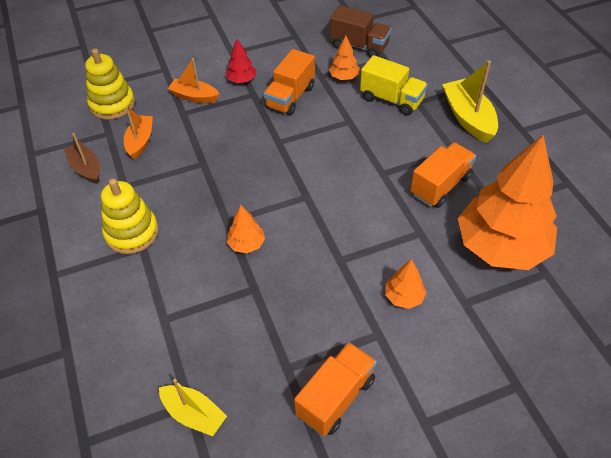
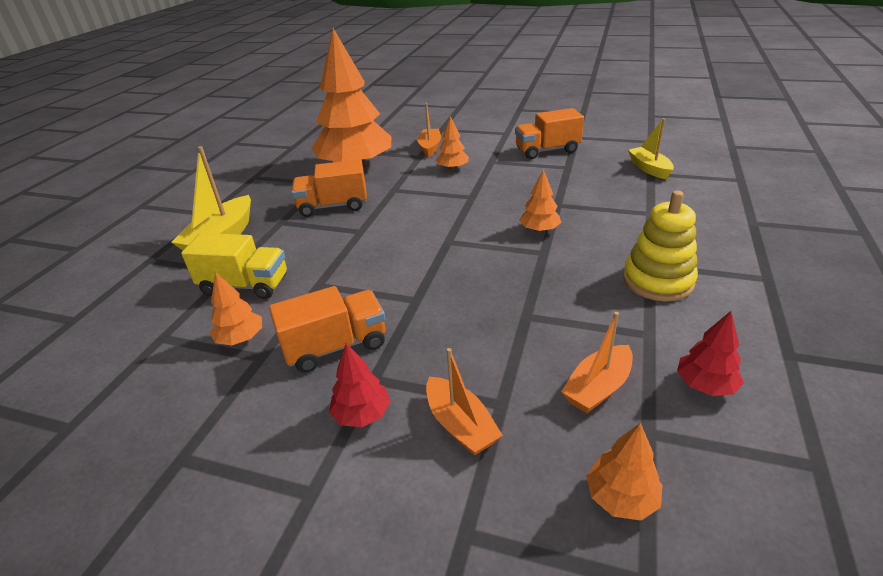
camera: 140 degrees left, 15 degrees down
(86, 168) = (705, 385): brown boat -> red tree
(112, 104) = (621, 497): yellow stacking toy -> orange tree
(359, 46) = (148, 376): brown truck -> none
(391, 99) = (245, 285): yellow truck -> yellow truck turned 120 degrees clockwise
(476, 328) = (430, 147): none -> orange boat

